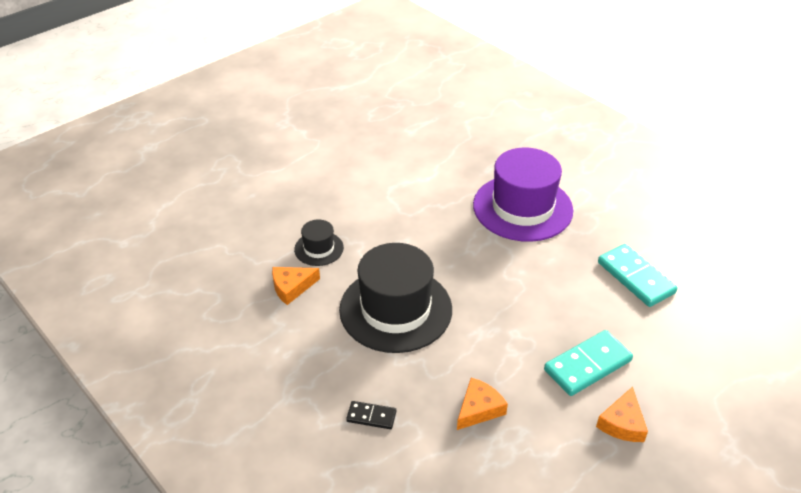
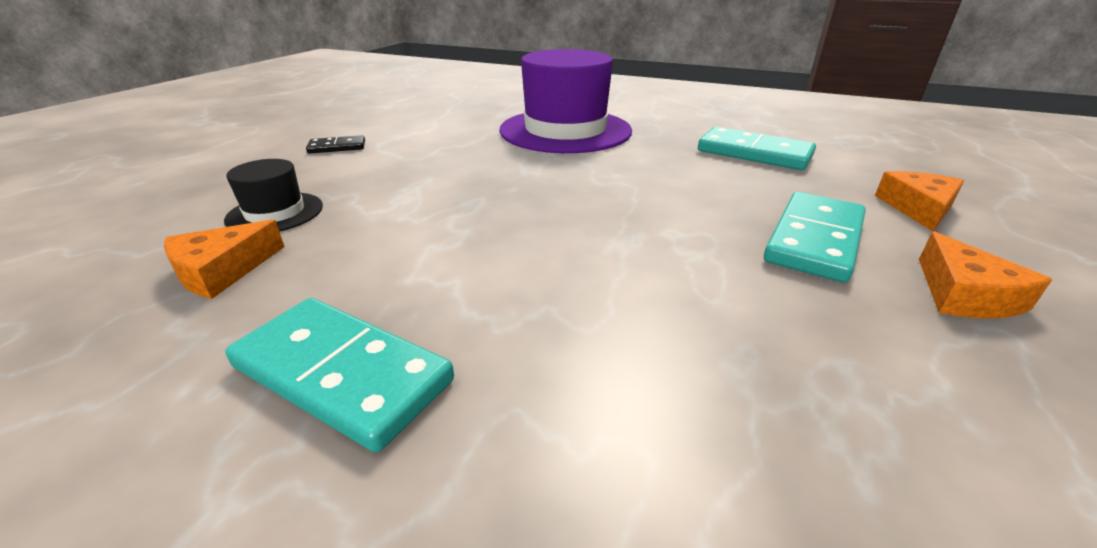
camera: 25 degrees left, 10 degrees down
(330, 363) = (341, 374): none -> turquoise domino
(371, 416) = (500, 461): black domino -> black domino (337, 147)
(395, 309) = (452, 252): black hat -> none
(479, 409) = (726, 354): orange cheese -> orange cheese (918, 208)

